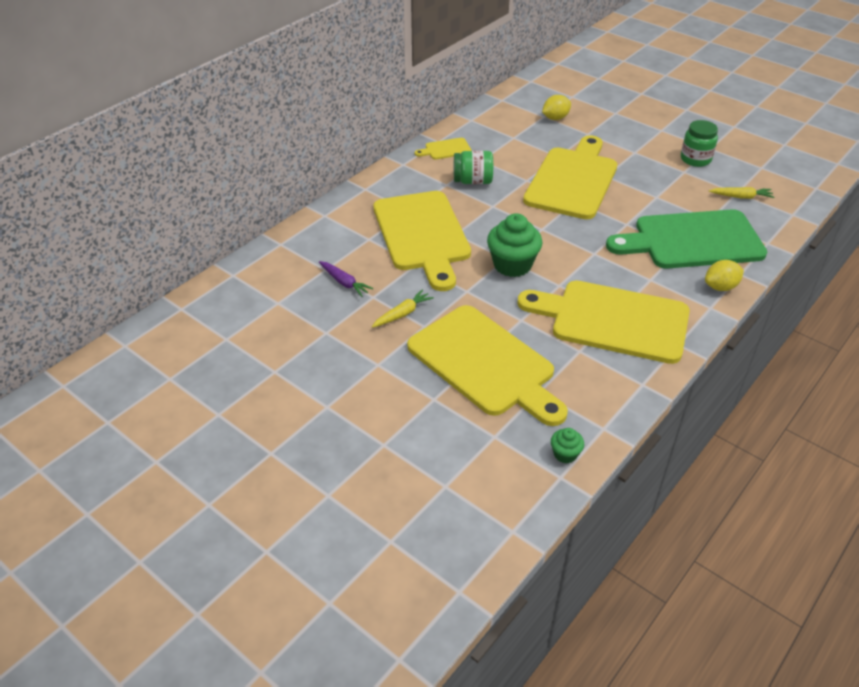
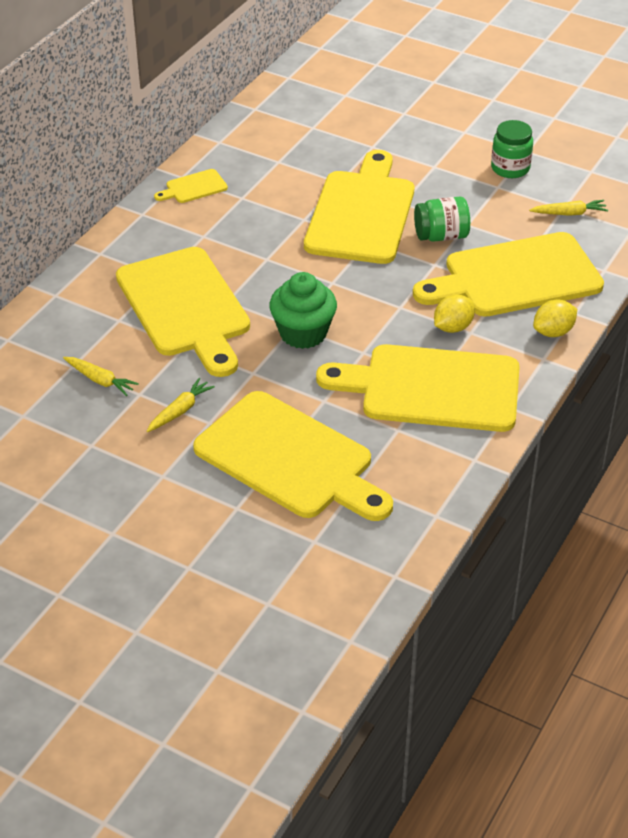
camera: 10 degrees left, 0 degrees up
(344, 283) = (100, 380): purple carrot -> yellow carrot
(472, 181) = (236, 228): green jar -> green jar (441, 236)
(555, 118) = (328, 128): yellow lemon -> yellow lemon (453, 327)
(565, 454) = (396, 550): green cupcake -> none
(692, 240) = (515, 277): green cutting board -> yellow cutting board

